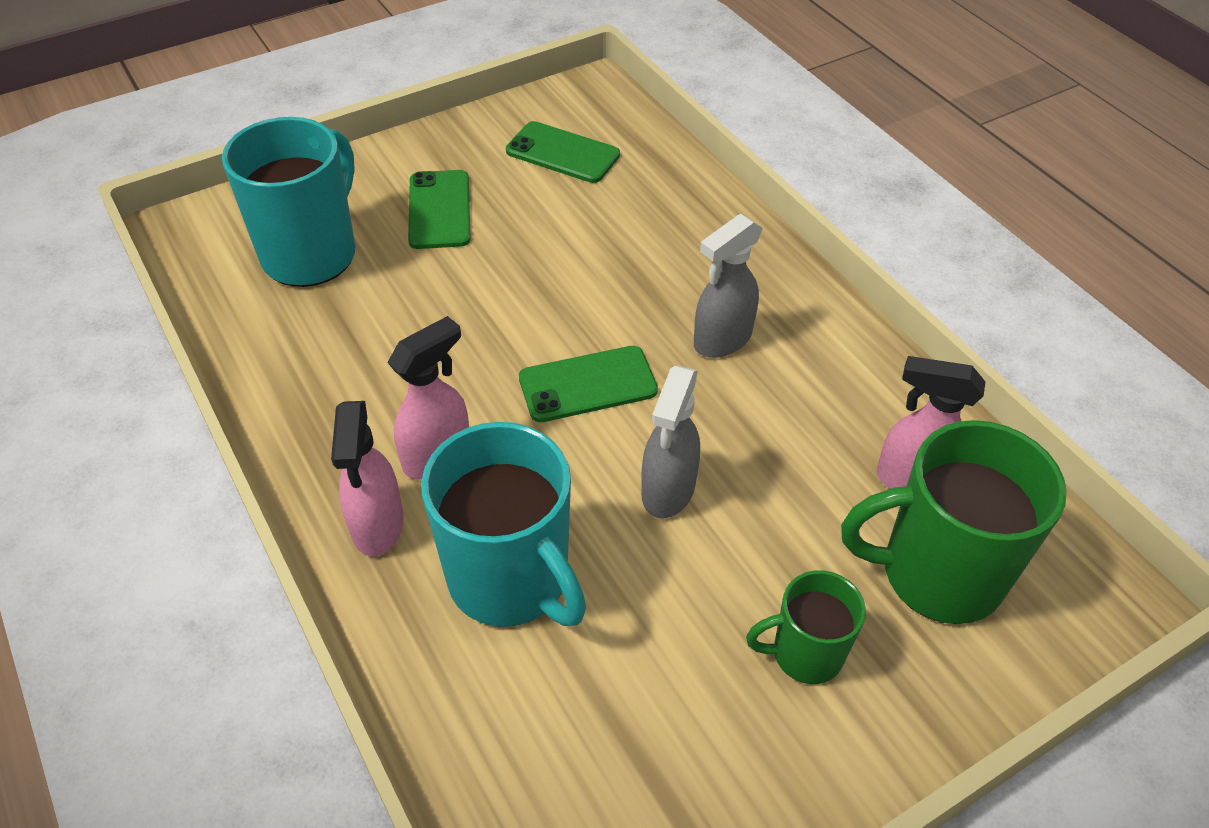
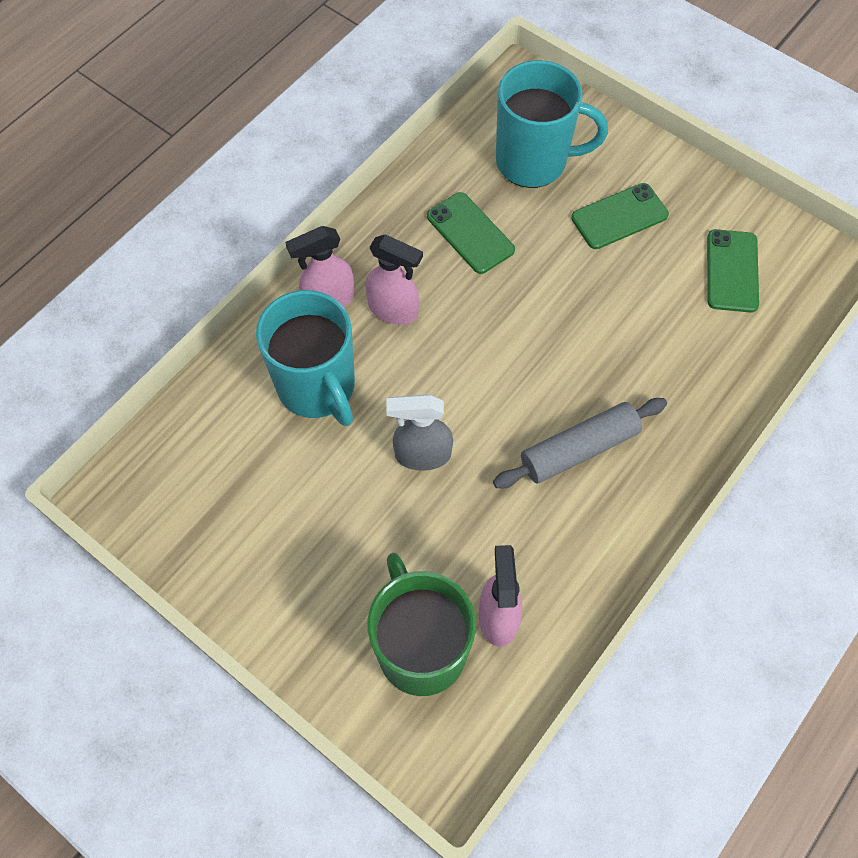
camera: 70 degrees right, 15 degrees up
(510, 580) = (317, 387): turquoise mug -> turquoise mug turned 60 degrees counterclockwise
(587, 384) = (493, 375): green phone -> green phone (470, 233)
(722, 340) = (578, 449): grey spray bottle -> grey rolling pin
(805, 654) = (326, 574): green mug -> none

